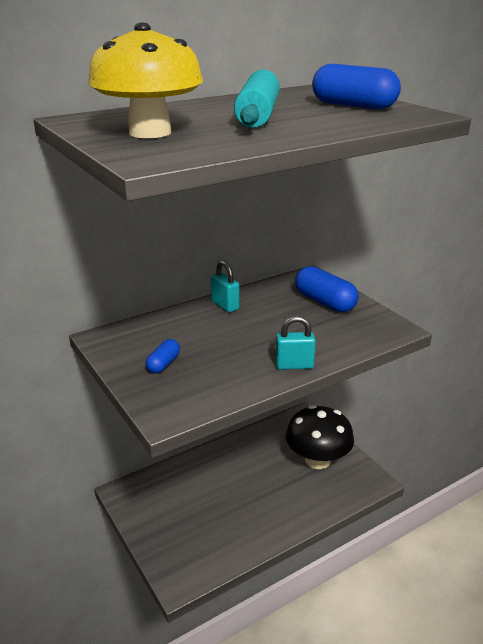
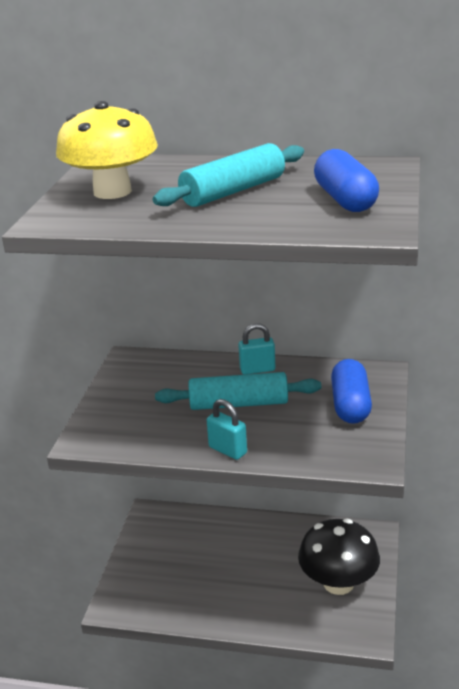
camera: 45 degrees right, 0 degrees up
(163, 364) = (137, 400): blue capsule -> none
(225, 305) = (257, 370): turquoise padlock -> turquoise padlock turned 75 degrees clockwise
(249, 332) = (238, 404): none -> turquoise rolling pin

